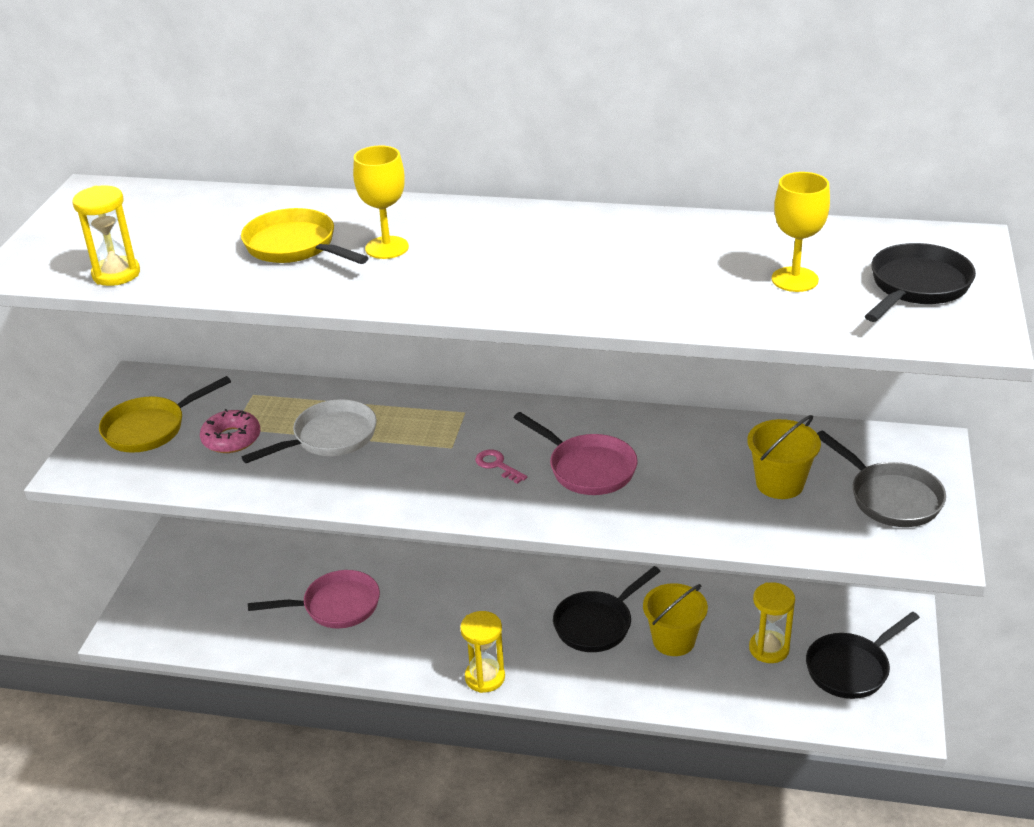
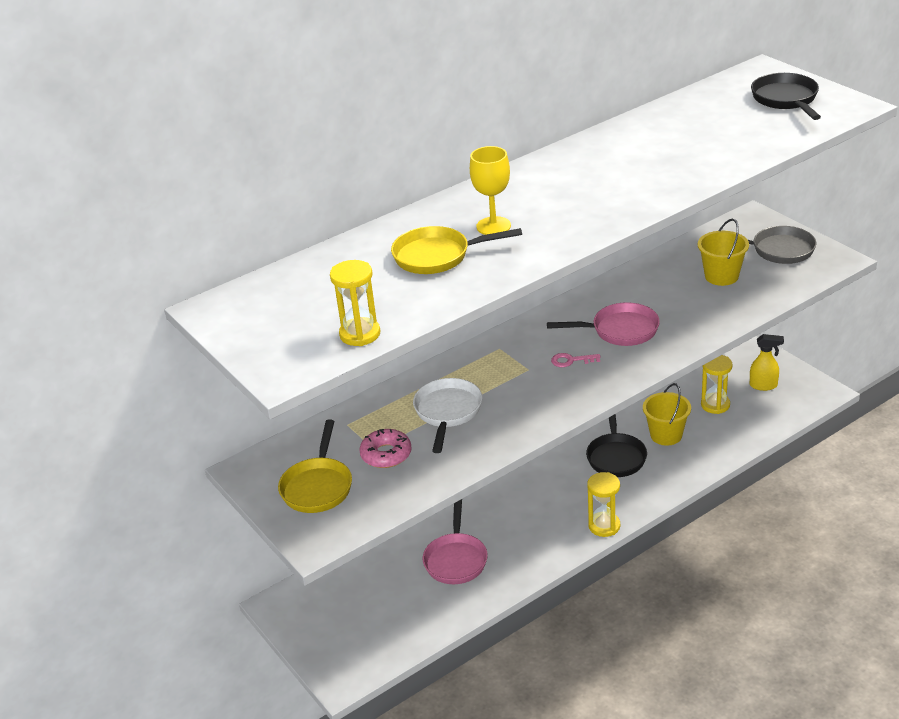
camera: 45 degrees left, 0 degrees up
(335, 606) = (456, 559): pink pan -> pink pan turned 150 degrees clockwise
(794, 279) = (730, 125): yellow goblet -> none
(851, 668) = (764, 385): black pan -> yellow spray bottle

